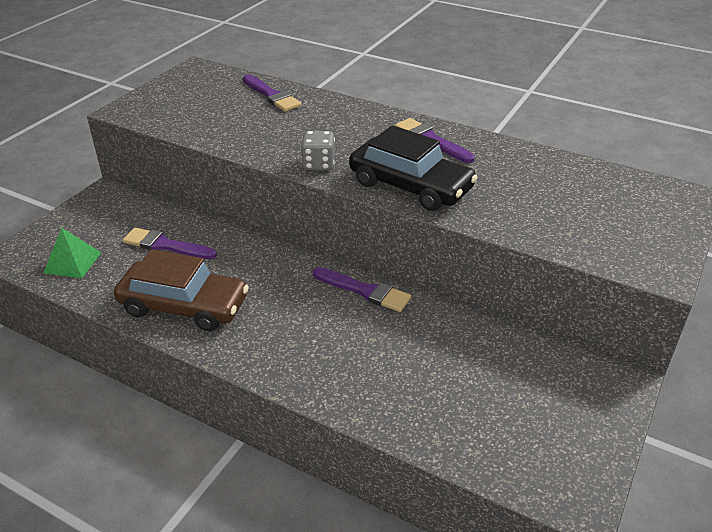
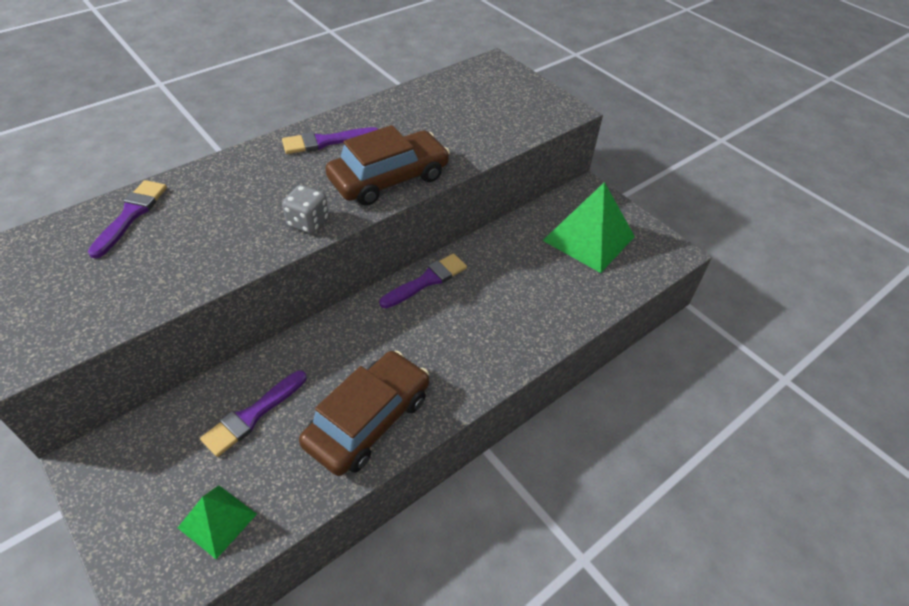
camera: 70 degrees left, 10 degrees up
(272, 95) = (131, 215): purple brush -> purple brush turned 60 degrees counterclockwise
(410, 186) = (389, 178): black car -> brown car
(530, 401) = (588, 238): none -> green pyramid

